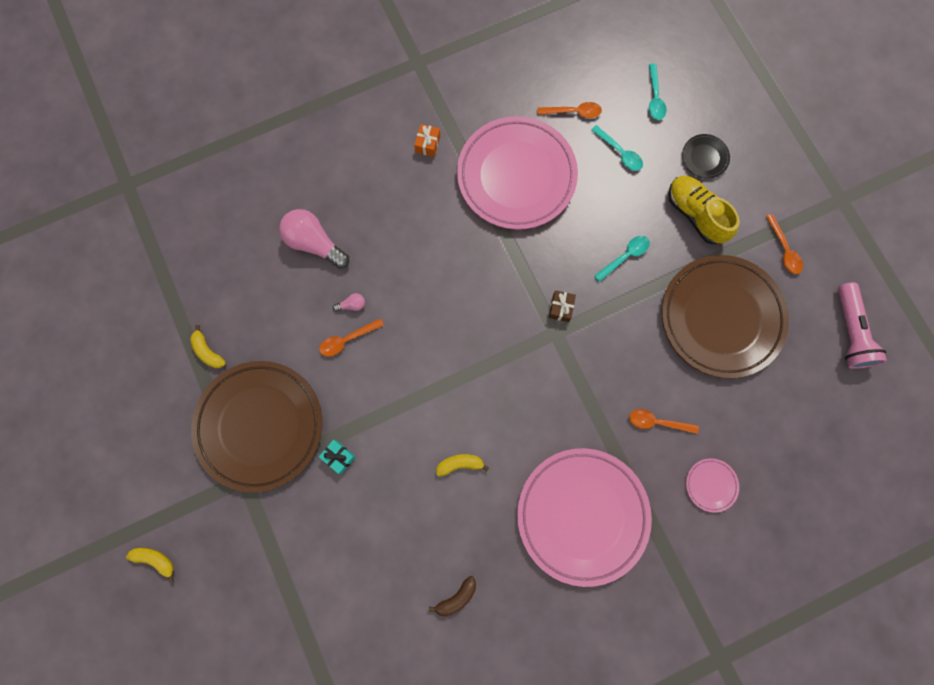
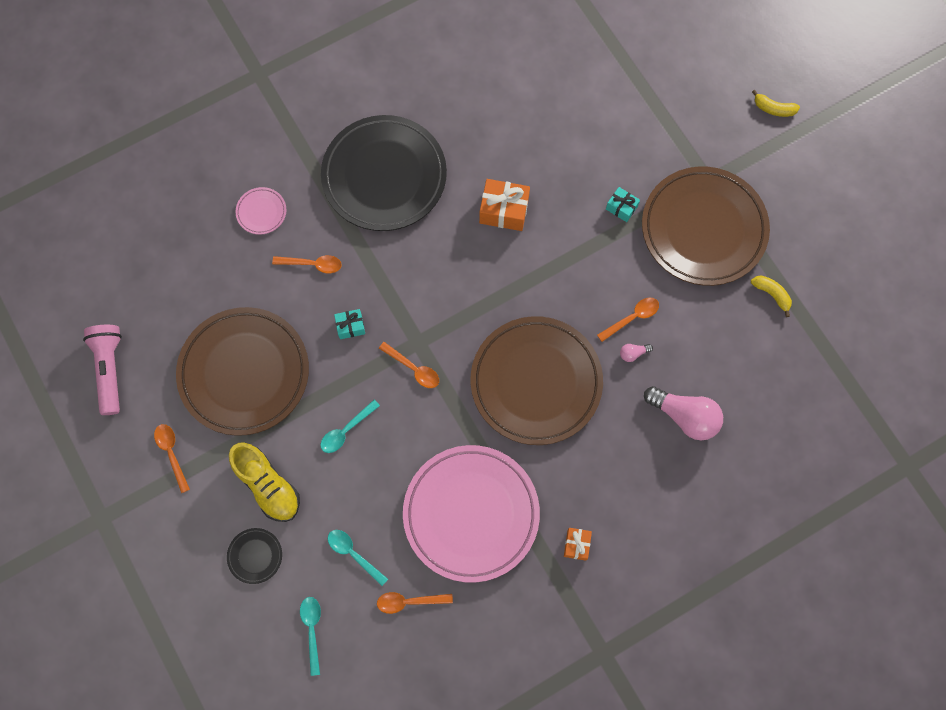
camera: 175 degrees right, 5 degrees down
(447, 286) = (536, 382): none -> brown plate
(456, 597) = (495, 101): brown banana -> none
(460, 464) = (504, 211): yellow banana -> orange gift
(560, 308) = (413, 369): brown gift -> orange spoon
(582, 515) = (384, 176): pink plate -> black plate
(620, 354) = (350, 326): none -> turquoise gift

